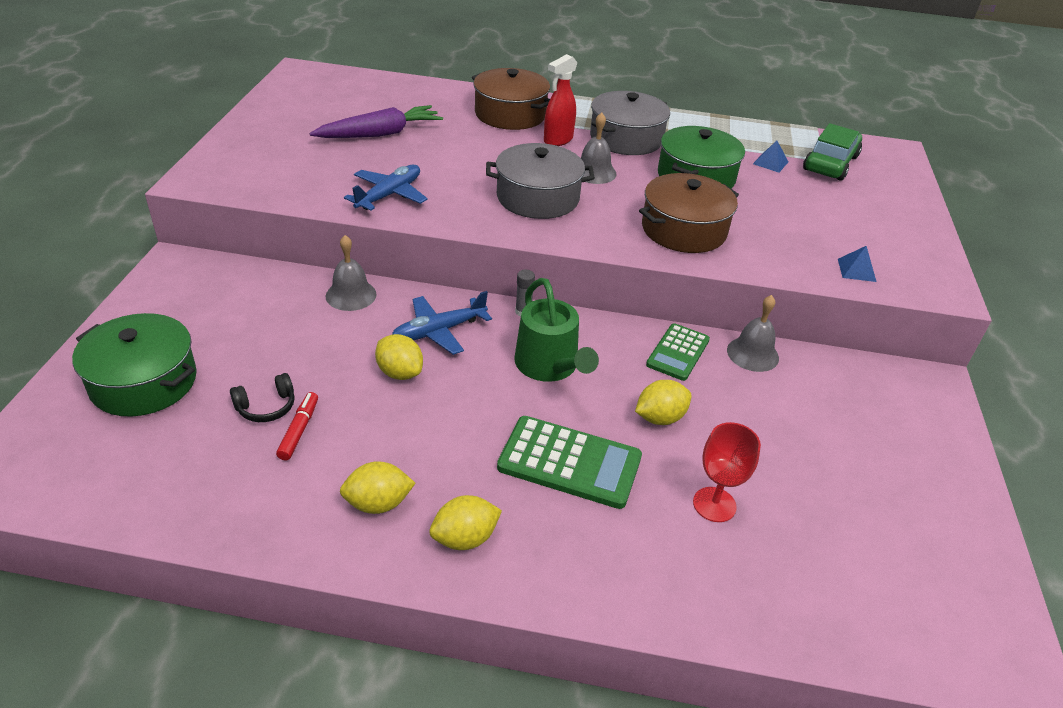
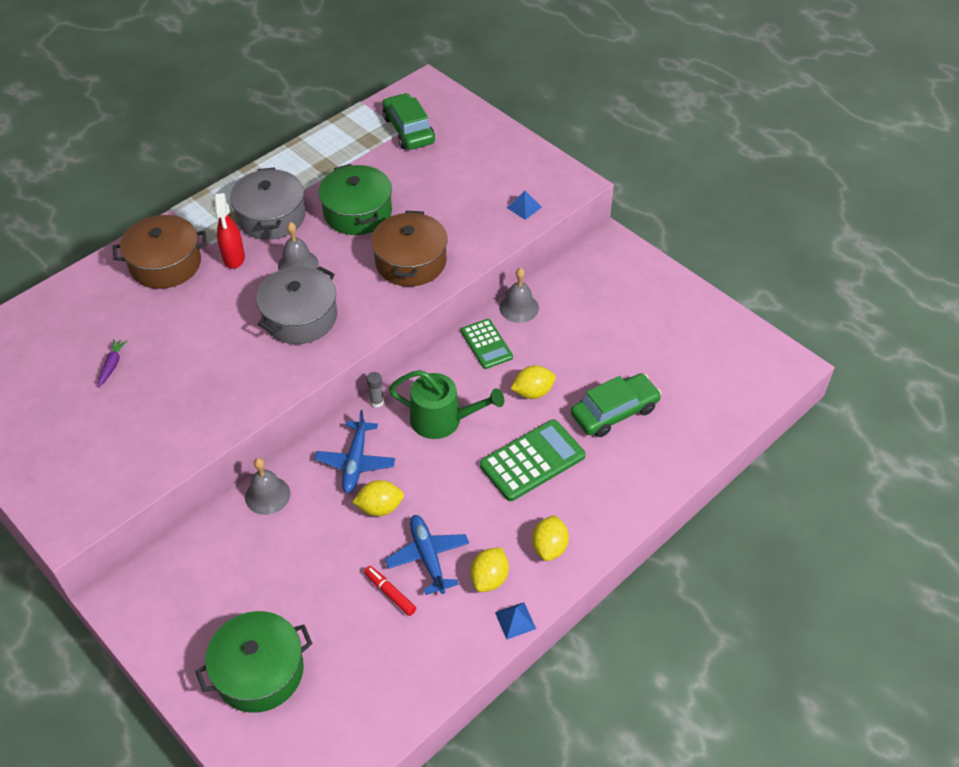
camera: 50 degrees left, 10 degrees up
(266, 407) = (351, 603): black headphones -> none
(380, 134) = (112, 365): purple carrot -> purple carrot, size x0.46
(389, 195) = (213, 405): blue plane -> blue plane (428, 557)
(660, 418) = (533, 392): yellow lemon -> yellow lemon turned 60 degrees clockwise
(714, 504) = (614, 412): red goblet -> green car
(770, 162) = (378, 160): blue pyramid -> blue pyramid (515, 620)

